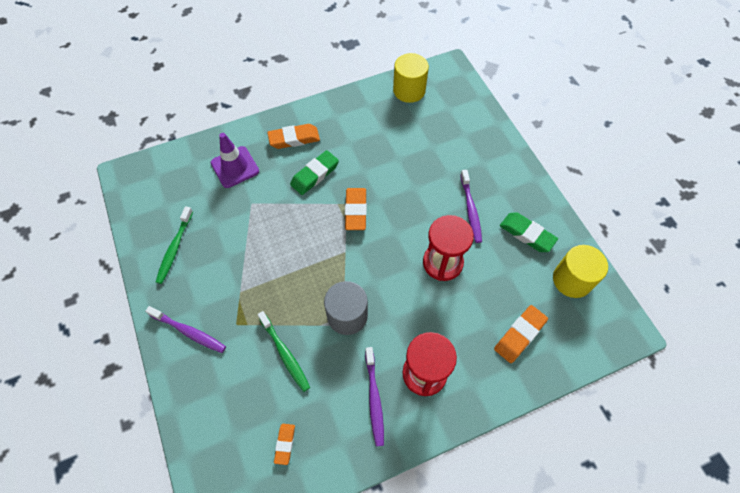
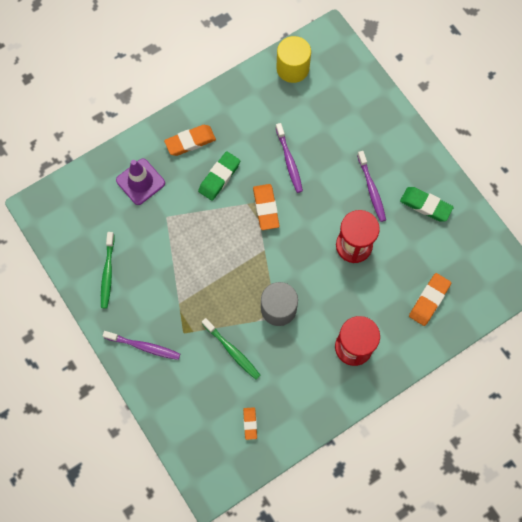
camera: 10 degrees left, 10 degrees up
(374, 398) = (315, 375): purple toothbrush -> purple toothbrush (289, 161)
(572, 280) = (469, 242): yellow cylinder -> none

